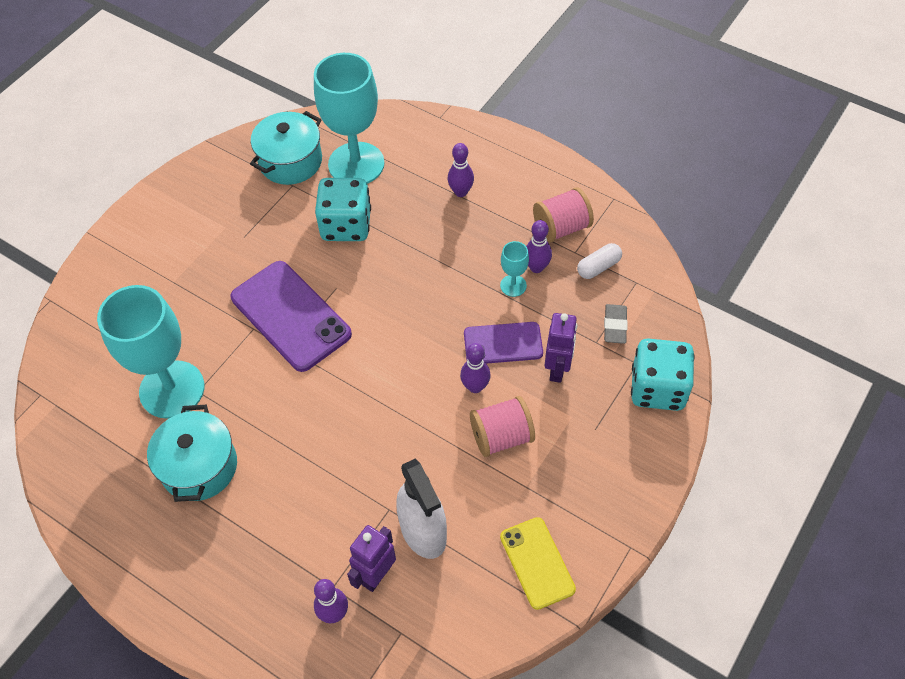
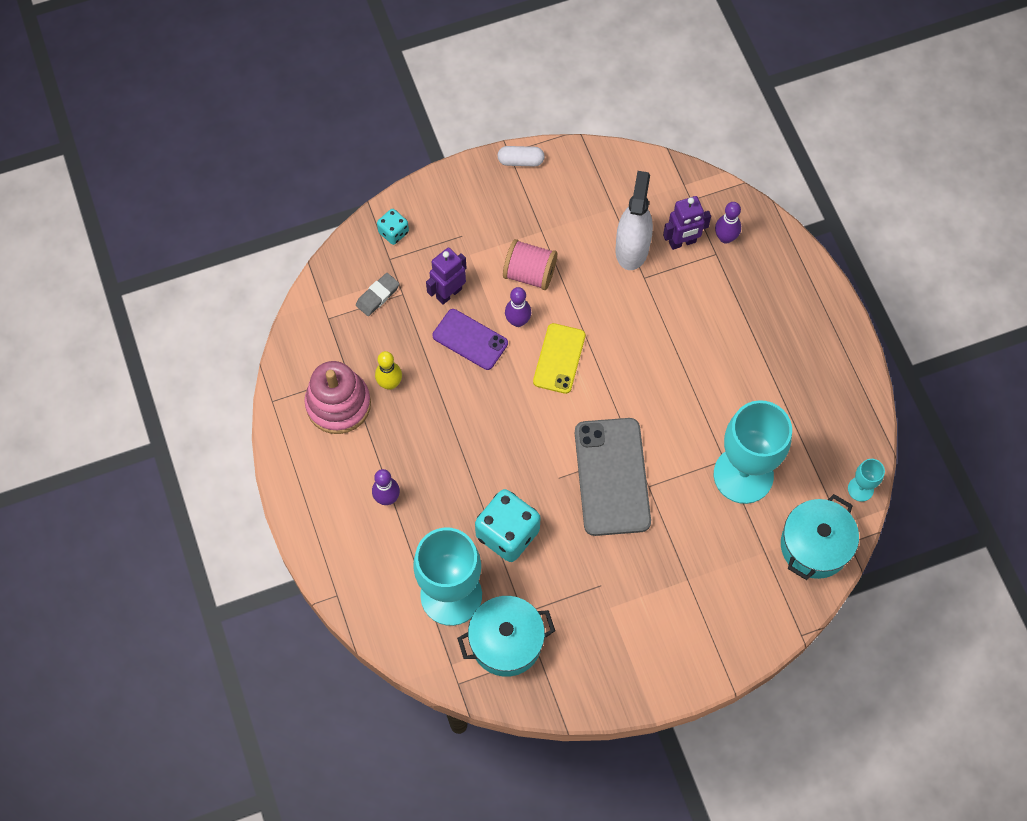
camera: 145 degrees left, 10 degrees up
(199, 466) = (757, 397): turquoise pot -> turquoise pot (814, 546)
(290, 316) = (612, 476): purple phone -> grey phone
(513, 285) = (421, 381): turquoise goblet -> turquoise goblet (860, 489)
(536, 267) = (390, 383): purple bowling pin -> yellow bowling pin
(537, 563) = (574, 182): yellow phone -> yellow phone (559, 358)
(561, 228) = (338, 404): pink spool -> pink stacking toy
(598, 267) = (343, 350): white capsule -> white capsule (521, 161)
(657, 388) = (393, 232): turquoise dice -> turquoise dice, size x0.52

